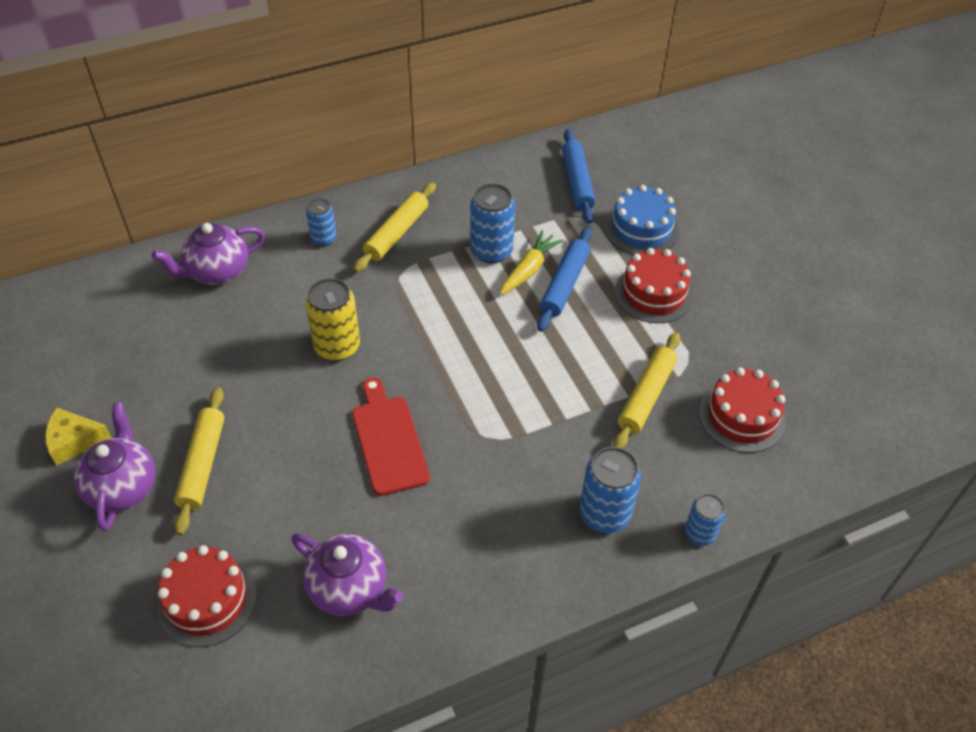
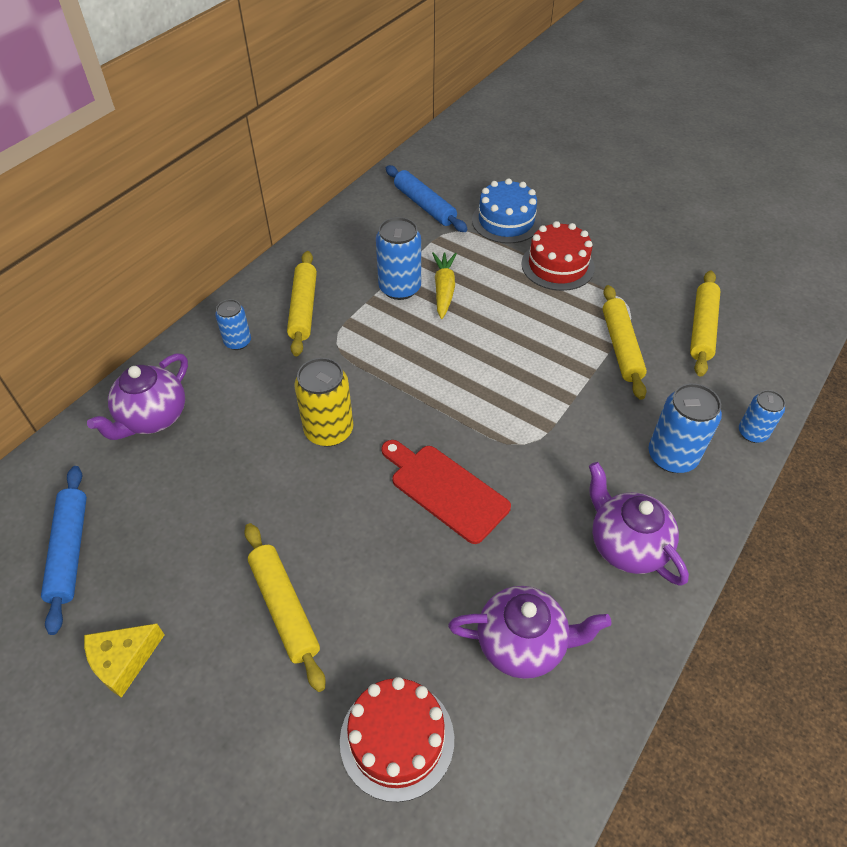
camera: 30 degrees left, 0 degrees up
(123, 487) = (216, 678): purple teapot -> purple teapot (626, 545)
(564, 284) = (483, 289): blue rolling pin -> blue rolling pin (70, 551)
(742, 416) = (702, 328): red cake -> yellow rolling pin

